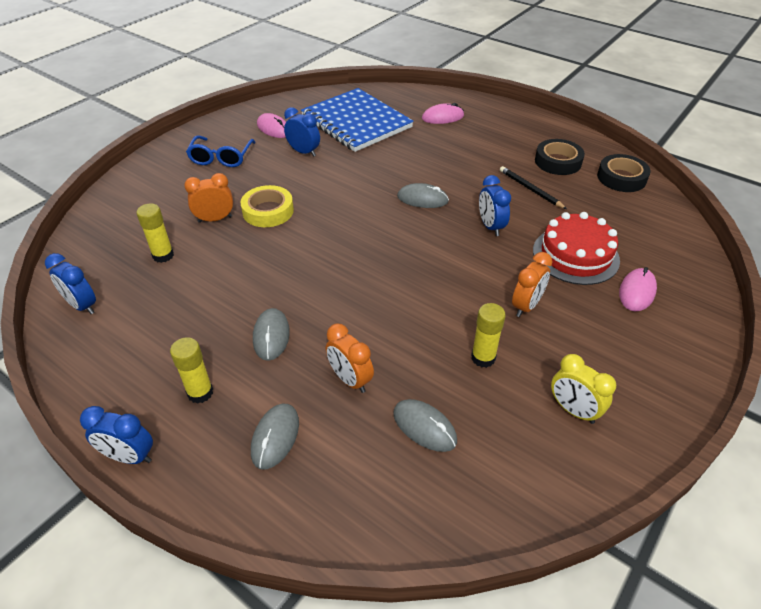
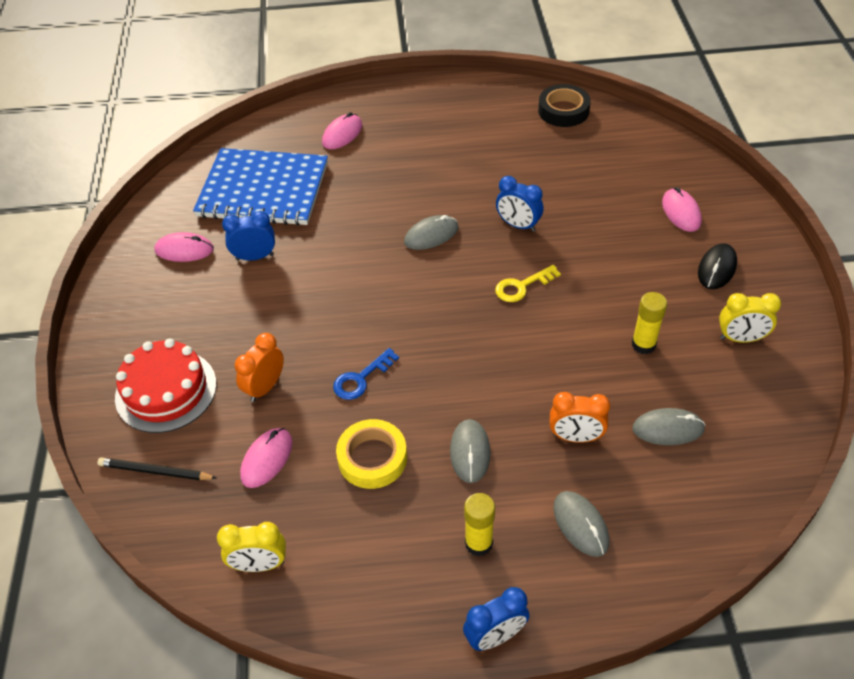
camera: 40 degrees left, 5 degrees up
(82, 306) = (259, 564): blue clock -> yellow clock
(163, 255) = (266, 459): yellow glue stick -> pink mouse
(221, 158) = (174, 319): blue glasses -> none
(268, 211) = (306, 343): yellow tape -> yellow tape (372, 458)
(270, 249) = (361, 378): none -> blue key
(271, 336) = (470, 452): grey mouse -> grey mouse turned 45 degrees clockwise
(442, 264) = (522, 286): none -> yellow key
(526, 306) = (624, 279): orange clock -> none
(530, 189) = (507, 167): black pencil -> black pencil (155, 471)
(558, 162) = (498, 124): black tape -> none
(575, 255) = (608, 209): red cake -> red cake (166, 390)
(618, 348) = (717, 268): none -> black mouse

